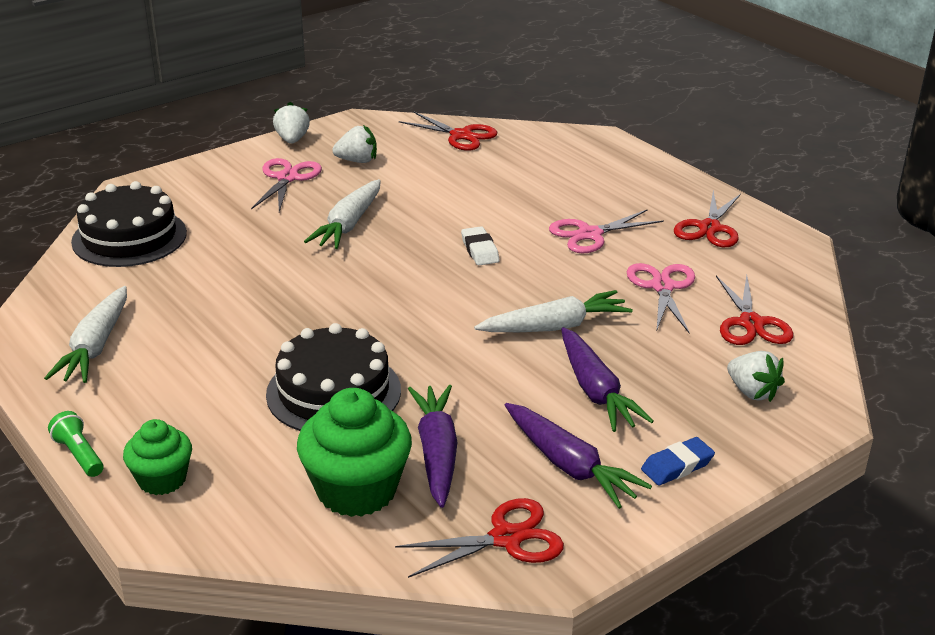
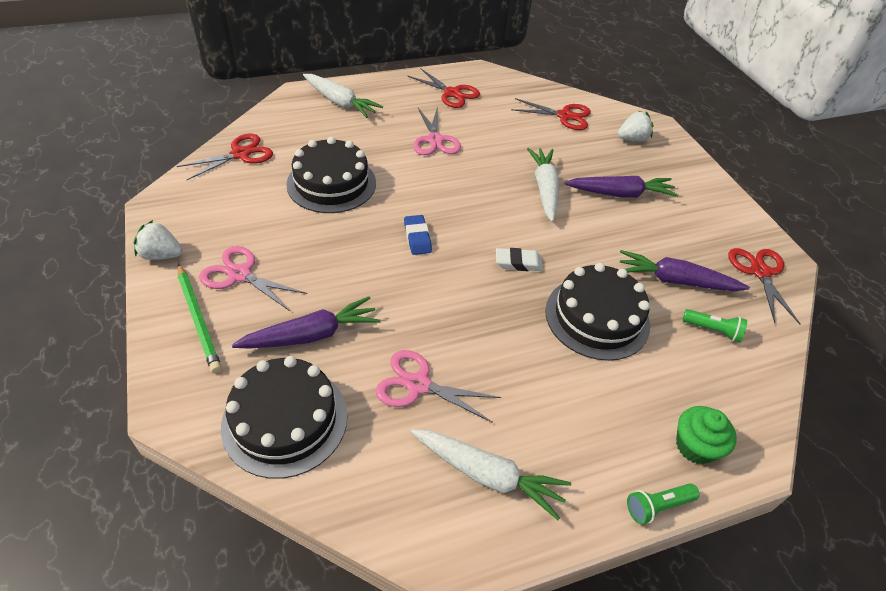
camera: 75 degrees left, 15 degrees up
(224, 175) = (199, 319): none -> green pencil
(348, 224) = (352, 254): white carrot -> white carrot (340, 102)
(356, 490) = (712, 330): green cupcake -> green flashlight
(357, 161) = (240, 222): white strawberry -> none
(452, 190) = (331, 183): none -> black cake
(479, 250) = (431, 194): white eraser -> white eraser (518, 263)
(569, 465) = (693, 227): purple carrot -> purple carrot (311, 335)
(662, 287) = (513, 133): pink scissors -> pink scissors (418, 384)
(677, 466) = (696, 187): blue eraser -> blue eraser (417, 238)

